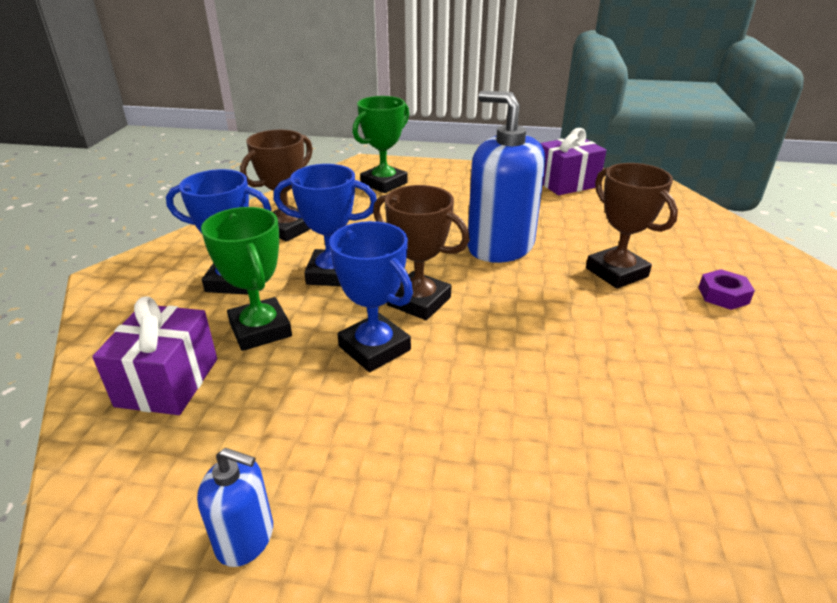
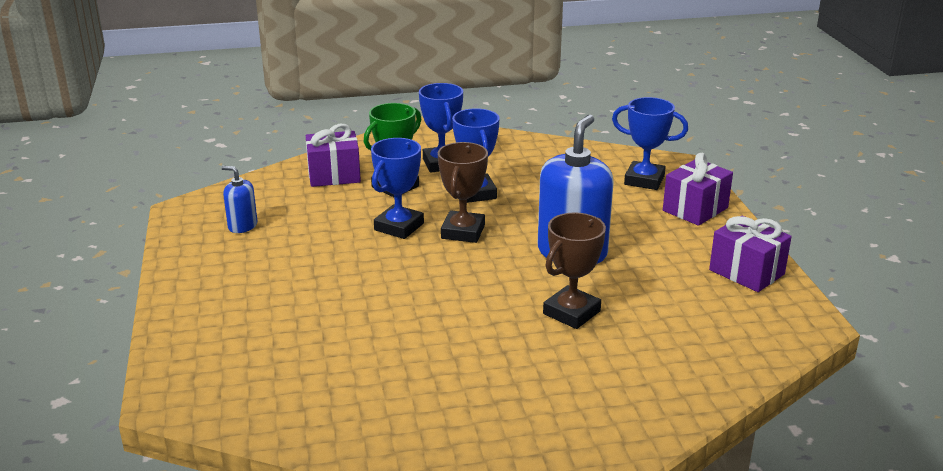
camera: 70 degrees right, 5 degrees down
(245, 538) = (242, 226): blue soap dispenser -> blue soap dispenser turned 120 degrees clockwise
(288, 229) = (526, 162): brown trophy -> none
(384, 183) = (644, 180): green trophy -> blue trophy
(453, 177) = (695, 209): none -> purple gift
(723, 295) = (572, 370): purple nut -> none

